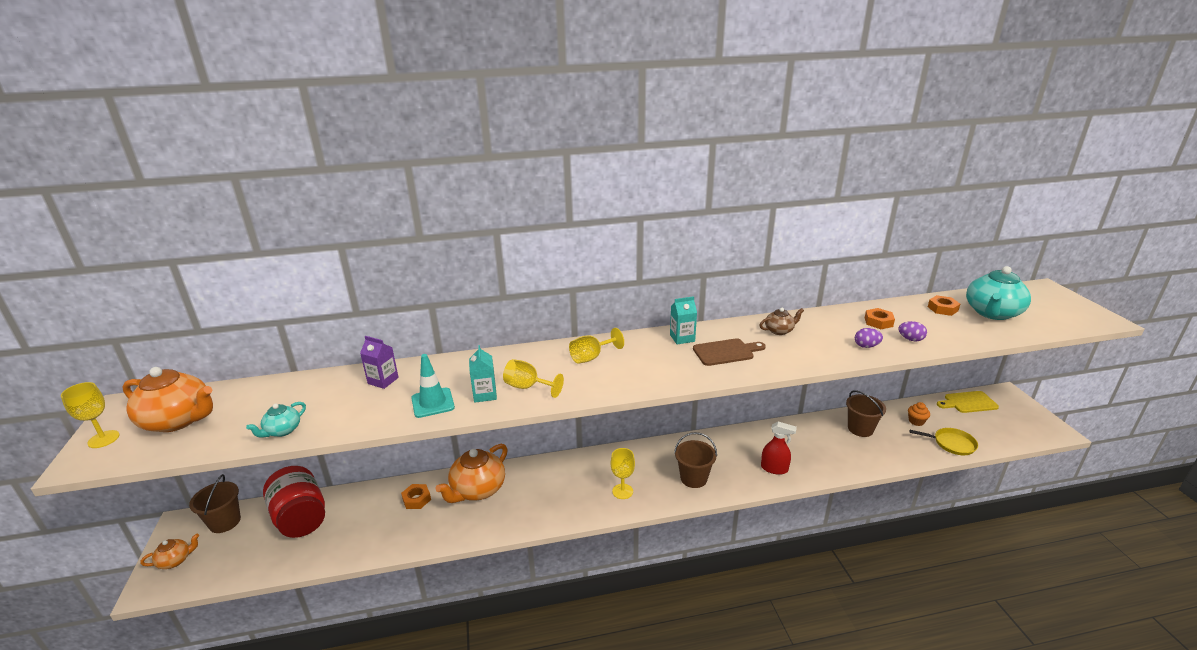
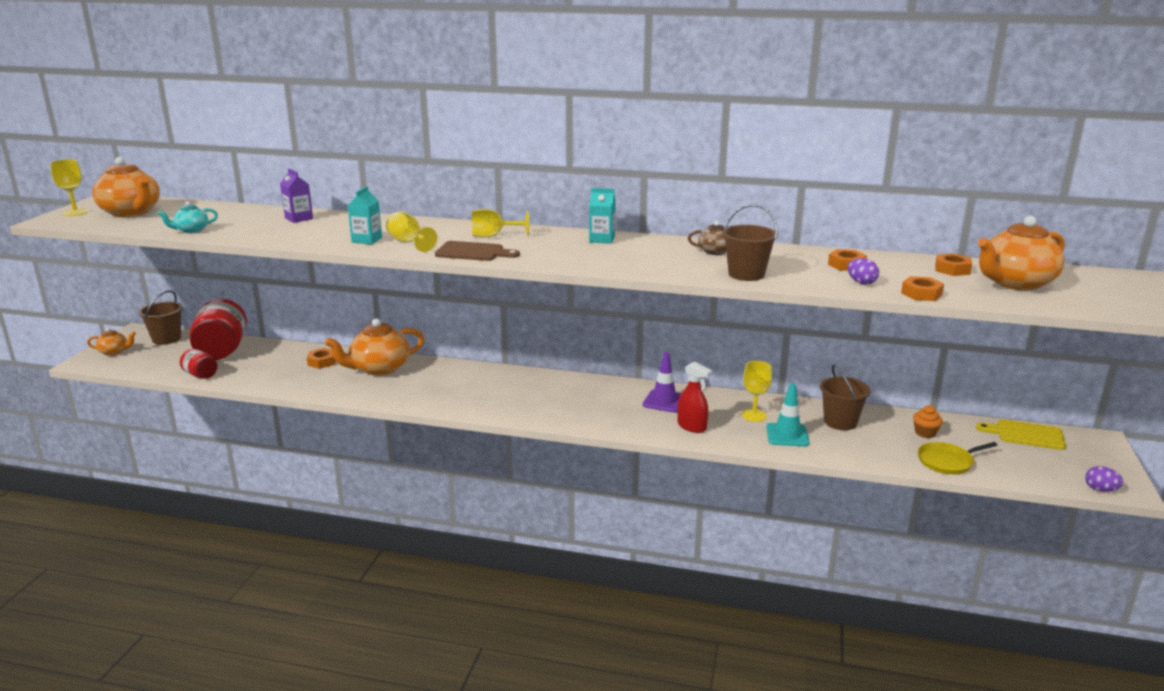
camera: 25 degrees right, 5 degrees down
(304, 559) = (200, 375): none -> red jar
(433, 403) = (319, 237): turquoise traffic cone -> turquoise traffic cone (787, 435)
(622, 491) = (510, 403): yellow goblet -> yellow goblet (754, 415)
(693, 478) = (593, 412): brown bucket -> brown bucket (746, 274)
(726, 352) = (631, 255): brown cutting board -> brown cutting board (473, 252)
(733, 449) = (664, 401): none -> purple traffic cone
(866, 346) = (796, 278): purple egg -> purple egg (1100, 489)
(951, 444) = (947, 462): yellow pan -> yellow pan turned 120 degrees clockwise
(958, 341) = (921, 294): none -> orange nut
(992, 313) = (1015, 283): turquoise teapot -> orange teapot

